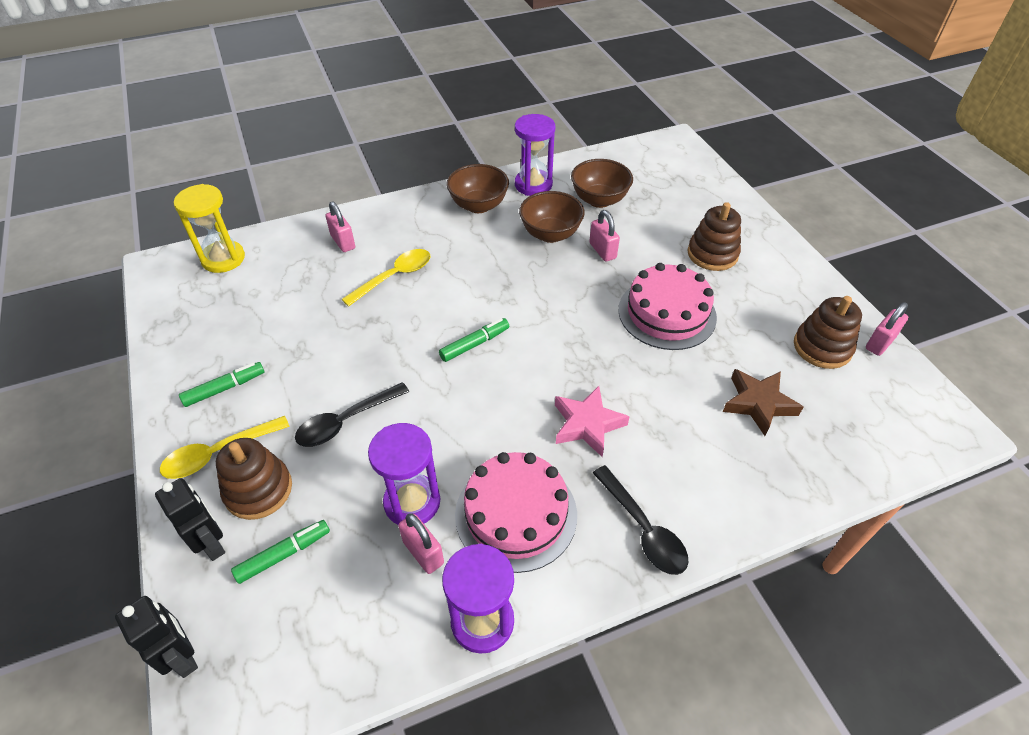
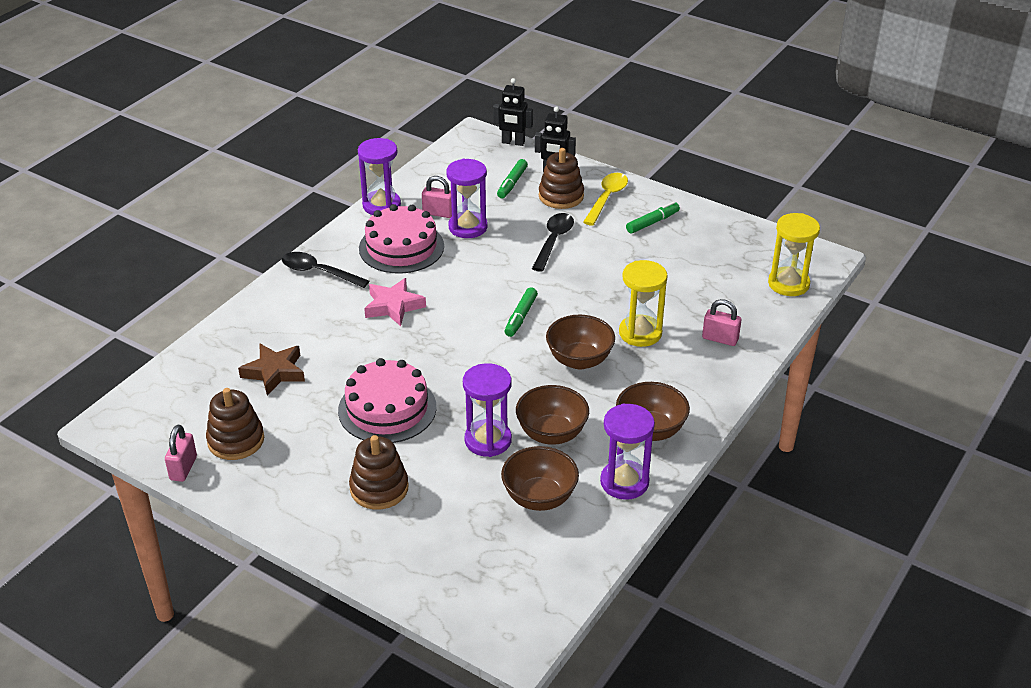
camera: 145 degrees right, 10 degrees down
(225, 388) = (652, 222): green marker -> green marker turned 150 degrees counterclockwise
(394, 277) = (640, 333): yellow spoon -> yellow hourglass
(469, 278) = (579, 360): none -> brown bowl
(602, 251) = (488, 440): pink padlock -> purple hourglass

